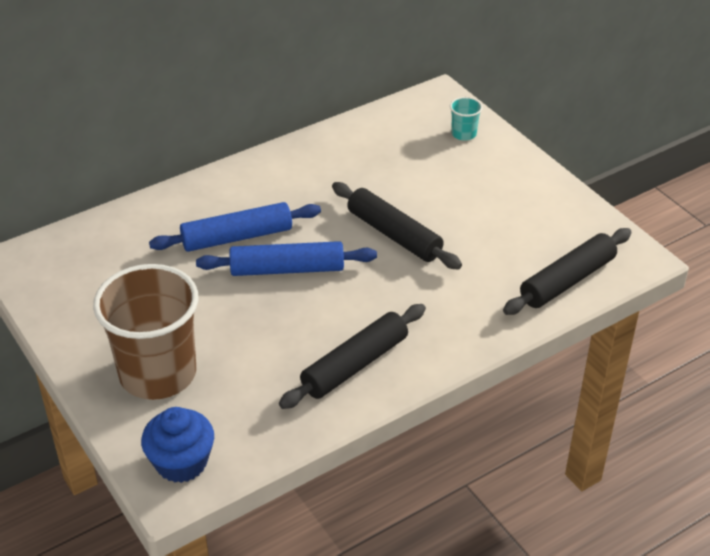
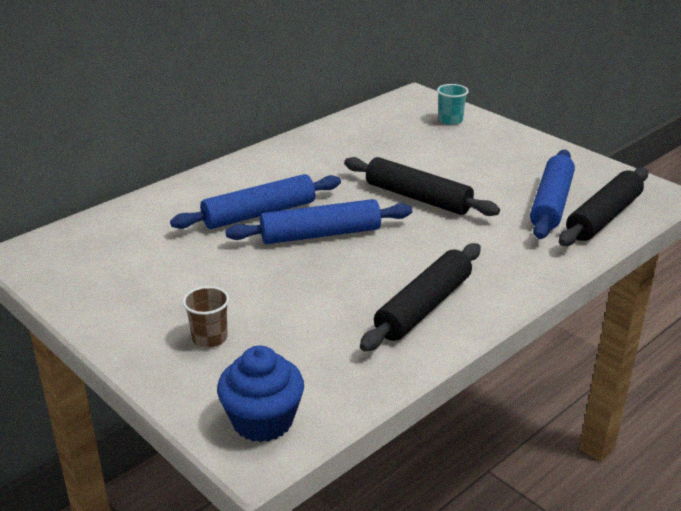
camera: 10 degrees left, 10 degrees down
(158, 373) = (209, 338): brown cup -> brown cup, size x0.40
(522, 257) = (551, 203): none -> blue rolling pin

